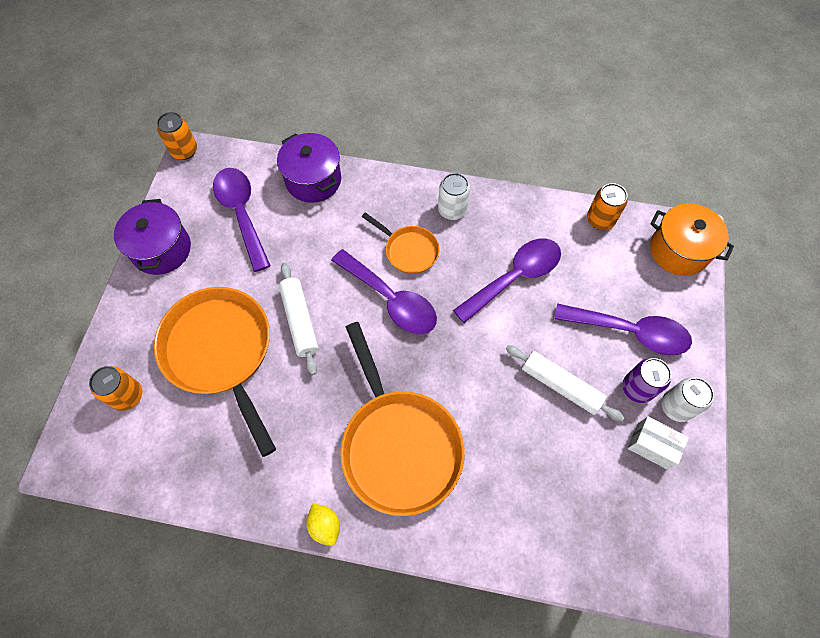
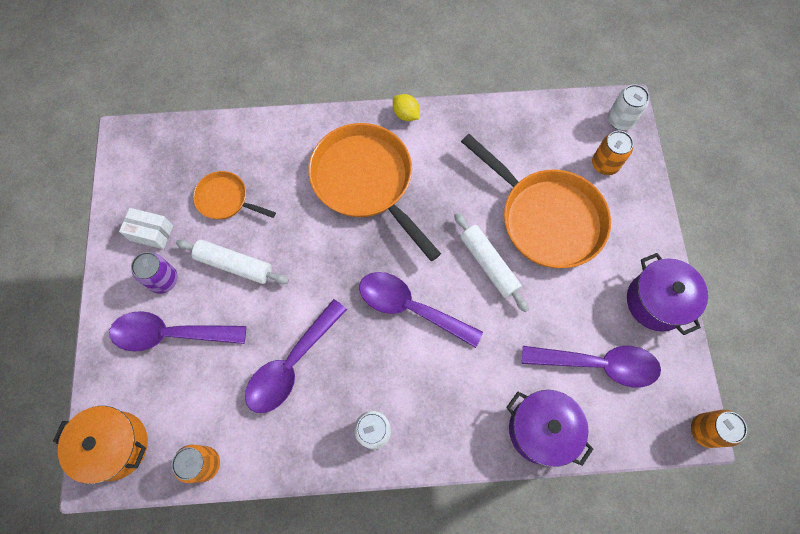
camera: 165 degrees right, 5 degrees up
(242, 213) = (598, 364): purple spoon -> purple spoon turned 45 degrees counterclockwise
(408, 250) = (408, 367): orange pan -> orange pan (226, 199)
(676, 406) = (128, 272): white can -> white can (620, 120)

